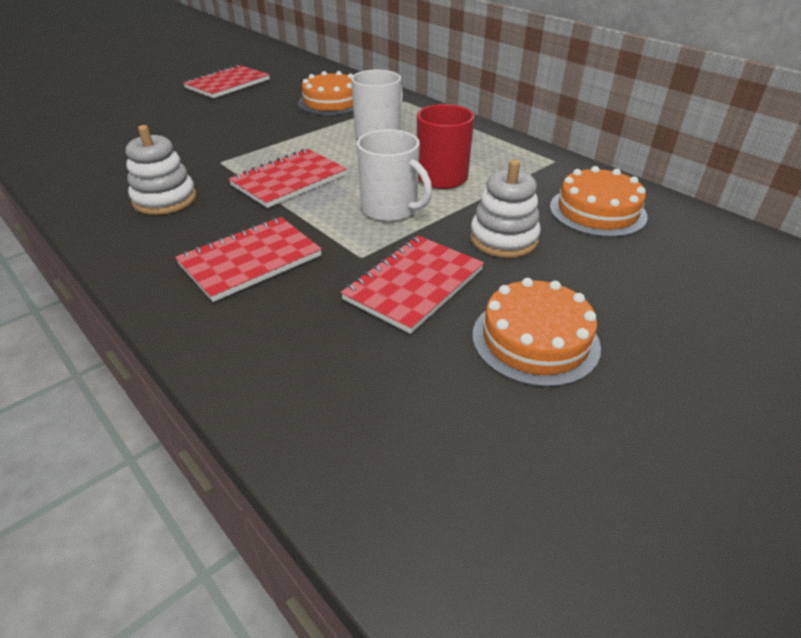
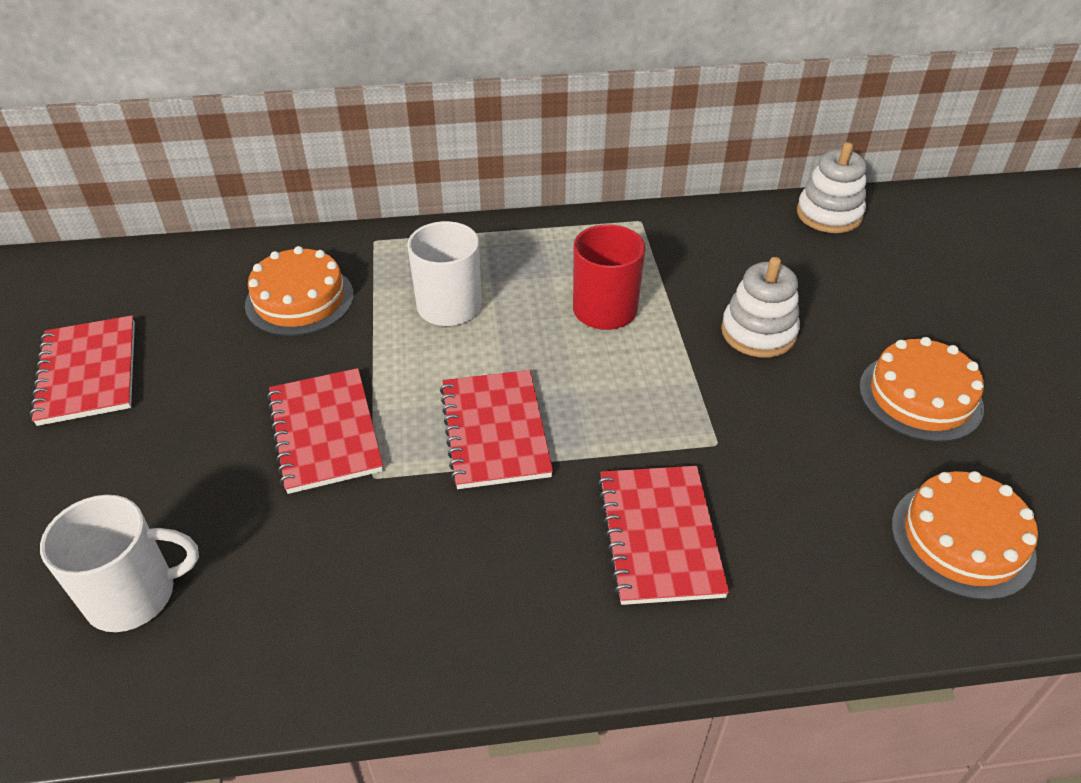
camera: 55 degrees left, 5 degrees up
(165, 199) = (434, 570): white stacking toy -> white stacking toy (829, 214)
(390, 209) = (639, 379): white mug -> white mug (133, 595)
(414, 285) = (794, 429): red notebook -> red notebook (325, 432)
(597, 211) = (756, 252): orange cake -> orange cake (962, 539)

